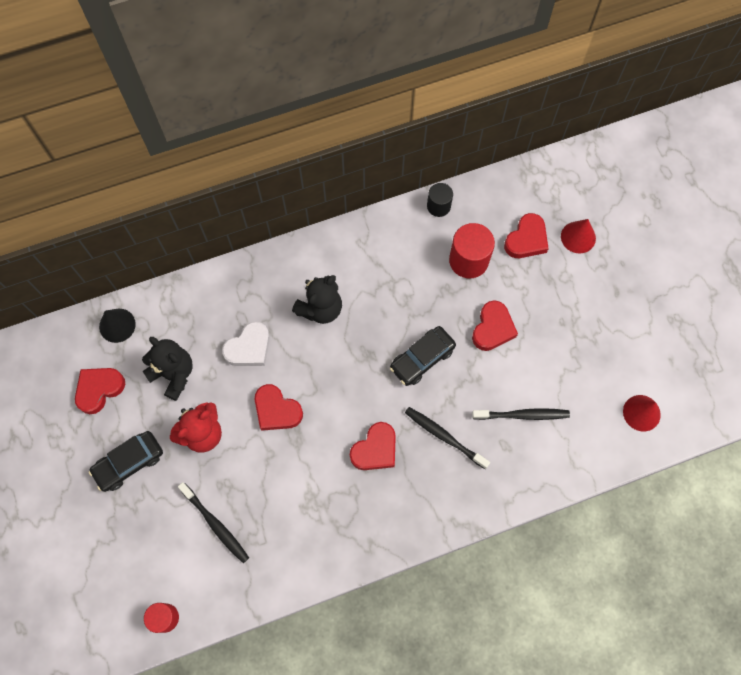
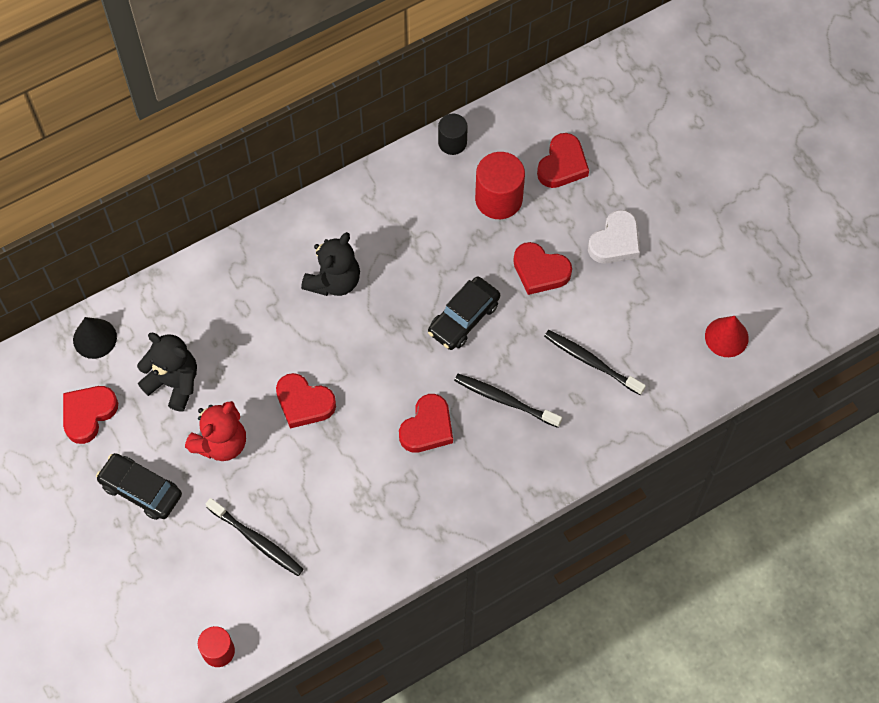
camera: 10 degrees left, 5 degrees down
(129, 463) = (141, 490): black car -> black car turned 75 degrees clockwise
(249, 348) = (257, 338): white heart -> white heart (615, 241)
(493, 328) = (540, 271): red heart -> red heart turned 105 degrees clockwise
(523, 415) = (591, 361): black toothbrush -> black toothbrush turned 135 degrees counterclockwise
(578, 237) = (622, 152): red cone -> none

